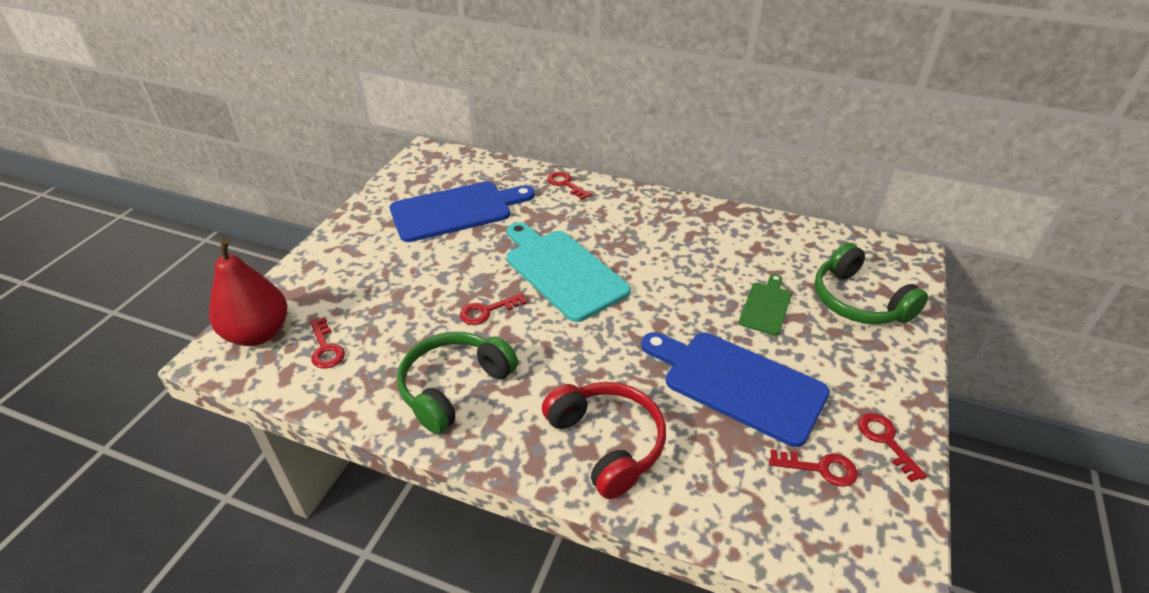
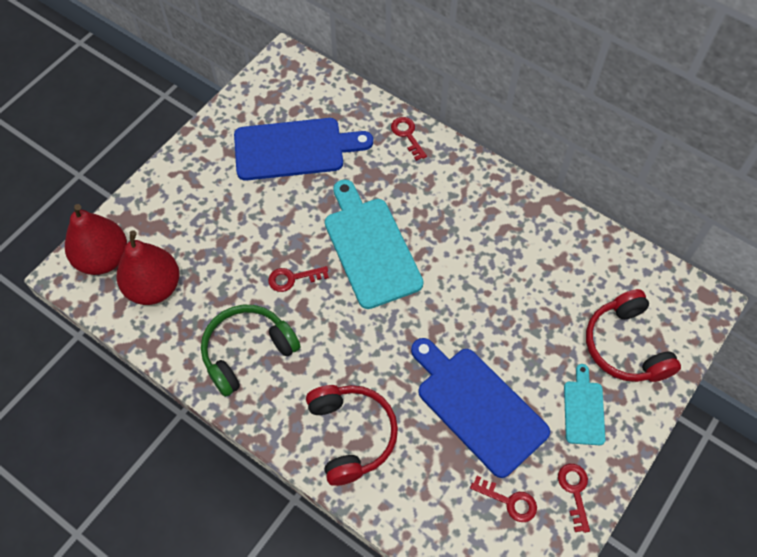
camera: 15 degrees right, 20 degrees up
(326, 348) = (154, 287): red key -> red pear
(766, 306) = (538, 331): green cutting board -> none
(849, 362) = (583, 409): none -> turquoise cutting board
(858, 301) = (626, 346): green headphones -> red headphones

